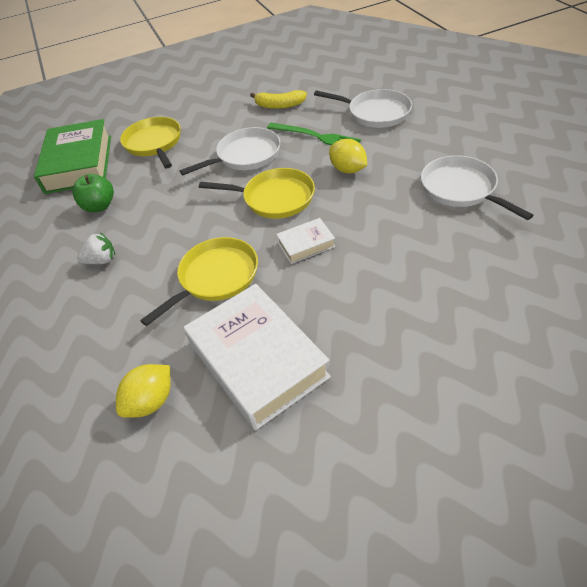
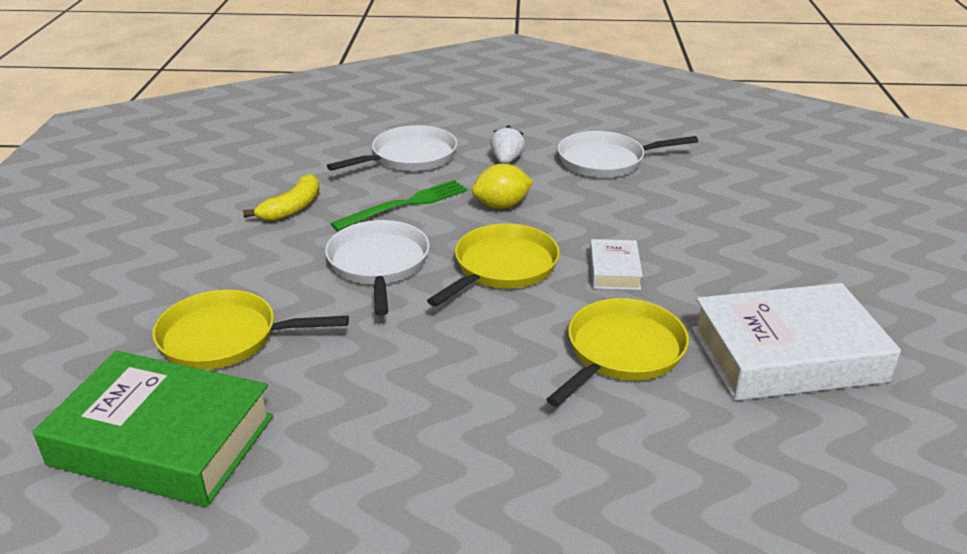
camera: 70 degrees left, 15 degrees down
(99, 206) = (337, 435): green apple -> none
(101, 260) = (491, 457): white strawberry -> white strawberry (506, 161)
(151, 401) = (818, 457): yellow lemon -> none
(215, 277) = (621, 352): yellow pan -> yellow pan turned 60 degrees clockwise

